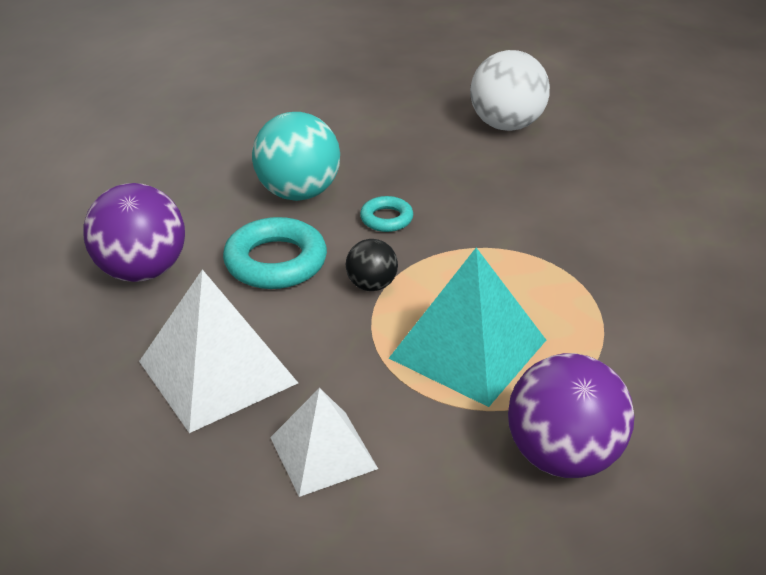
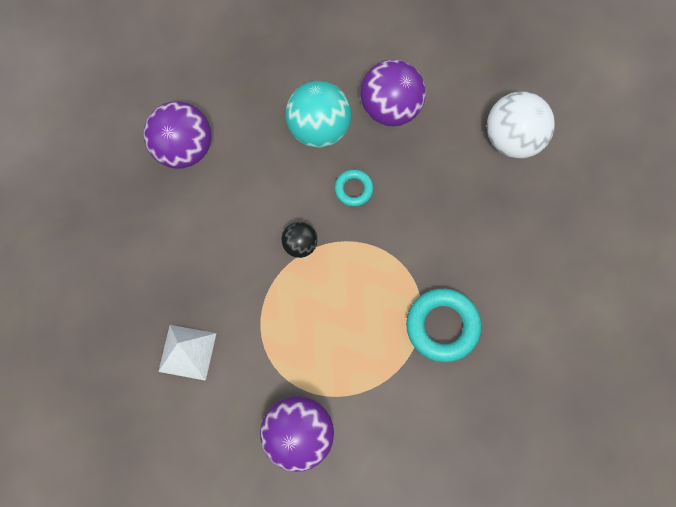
camera: 35 degrees right, 35 degrees up
(217, 372) = (173, 260): white pyramid -> none
(276, 262) = (261, 188): turquoise ring -> turquoise ring (442, 326)
(361, 151) = (390, 107): none -> purple ball
(468, 349) = (313, 331): turquoise pyramid -> none

